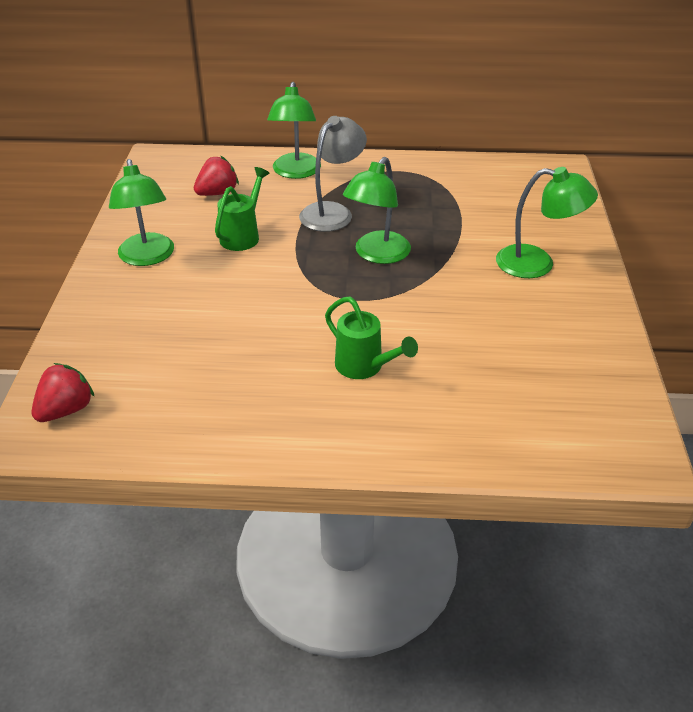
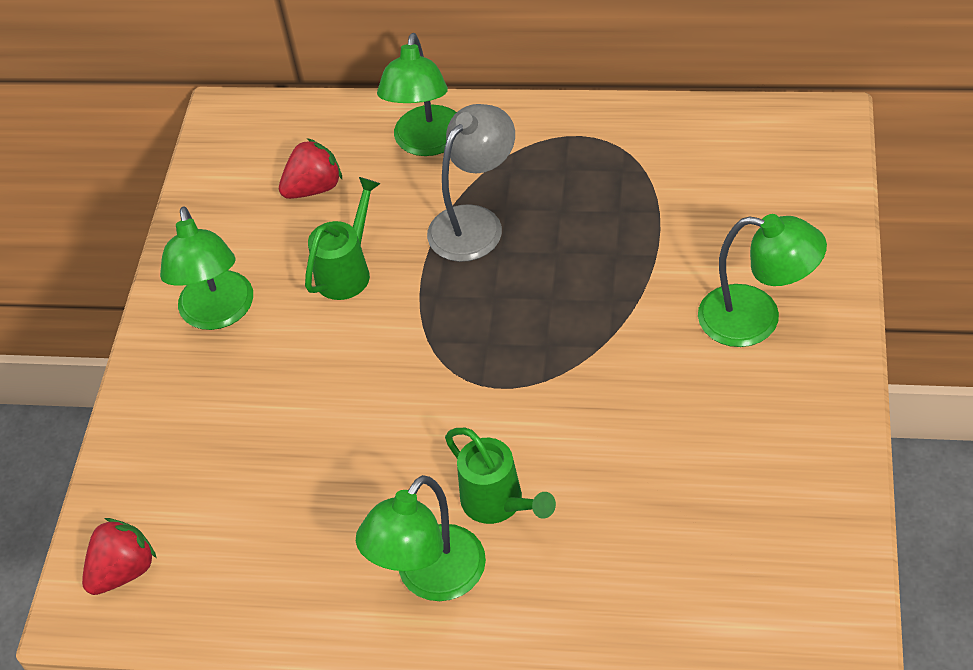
camera: 10 degrees right, 10 degrees up
(377, 254) = (532, 304): green lamp -> green lamp (430, 578)

